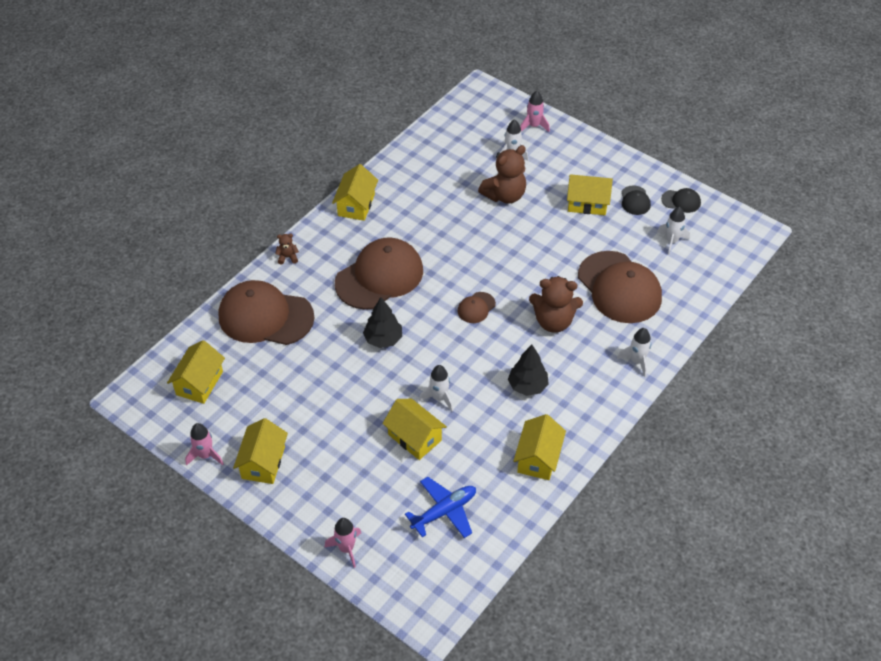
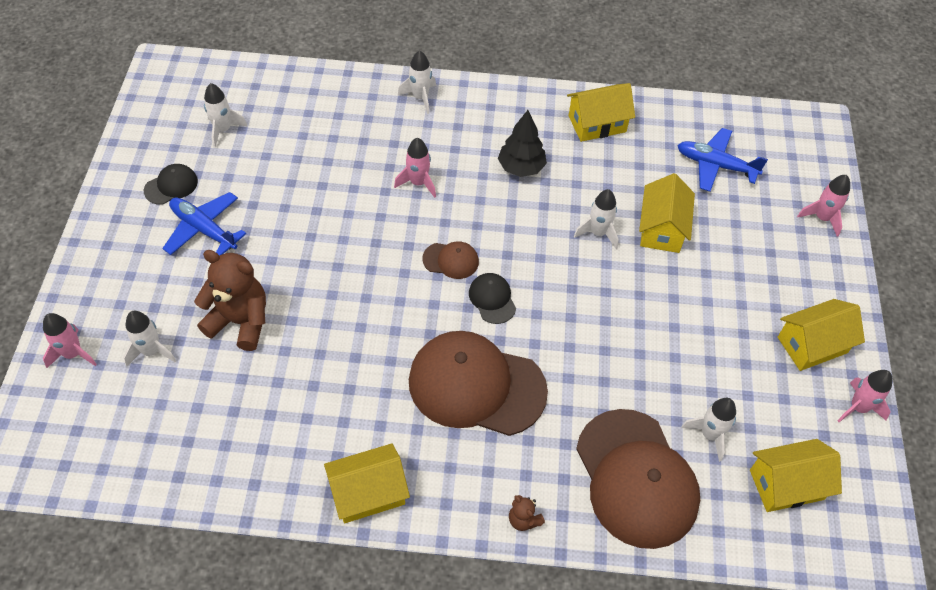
camera: 125 degrees left, 5 degrees up
(258, 366) = (709, 435): none -> white rocket
(383, 339) = (566, 326): black tree -> none
(553, 321) = (418, 183): brown teddy bear -> pink rocket
(587, 203) = (204, 229): yellow house -> blue plane
(619, 287) = (327, 147): brown cap -> none
(681, 201) = (147, 144): black cap -> black cap (492, 299)

